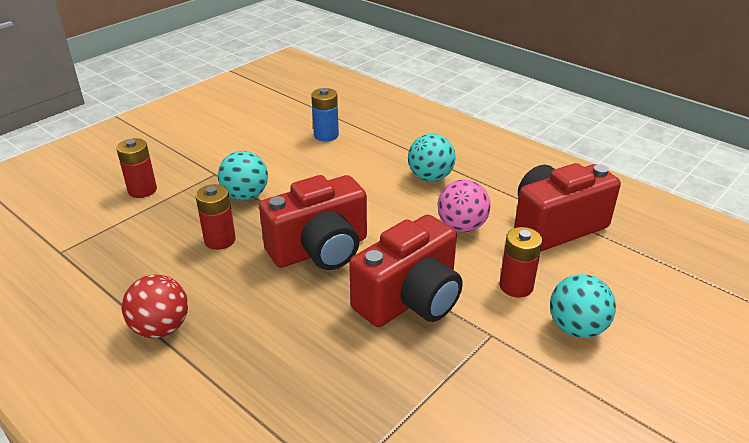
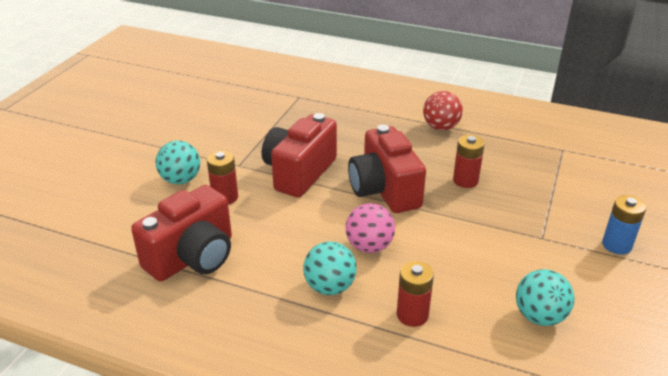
camera: 160 degrees right, 0 degrees up
(142, 190) = (579, 205): red battery -> red battery (412, 315)
(245, 196) = (488, 221): turquoise ball -> turquoise ball (539, 316)
(320, 250) = (384, 190): red camera -> red camera turned 60 degrees counterclockwise
(326, 135) = (484, 322): blue battery -> blue battery (616, 245)
(461, 226) = (279, 237): pink ball -> pink ball (369, 246)

